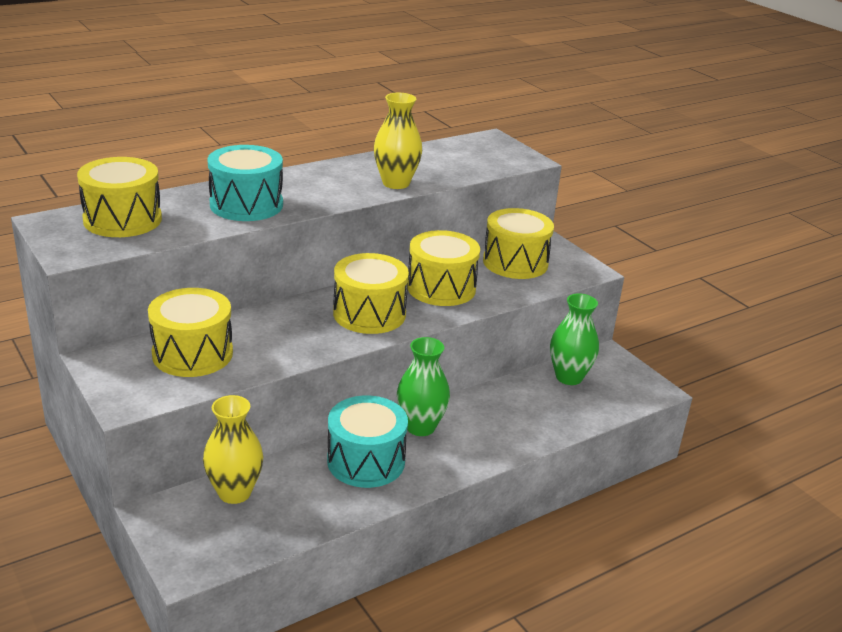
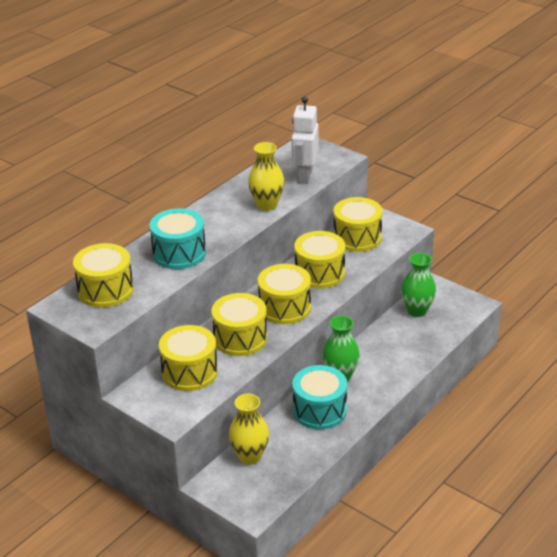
camera: 15 degrees left, 5 degrees up
(287, 333) = (240, 338): none -> yellow drum
(466, 166) = (304, 176): none -> white robot

